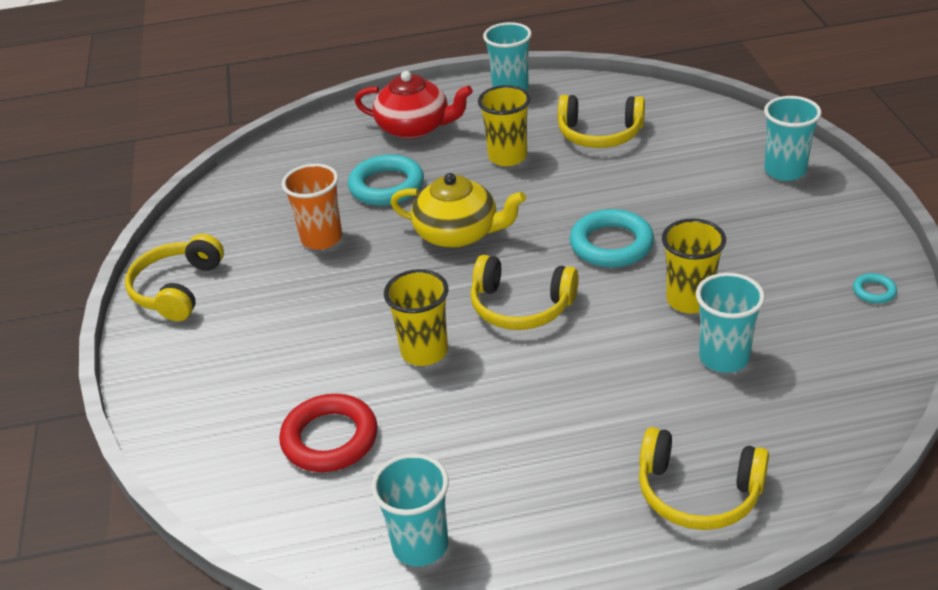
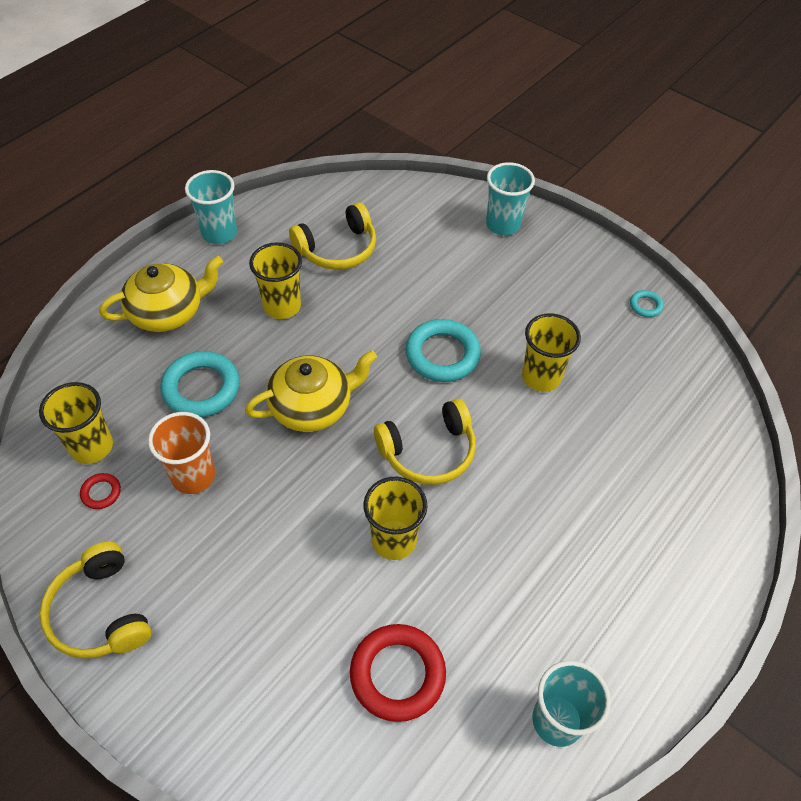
camera: 45 degrees left, 15 degrees up
(251, 220) = (101, 493): none -> red ring
(273, 190) = (92, 447): none -> yellow cup
(414, 127) = (168, 312): red teapot -> yellow teapot
(698, 493) = (688, 541): yellow headphones -> none
(724, 358) = (606, 416): turquoise cup -> none

